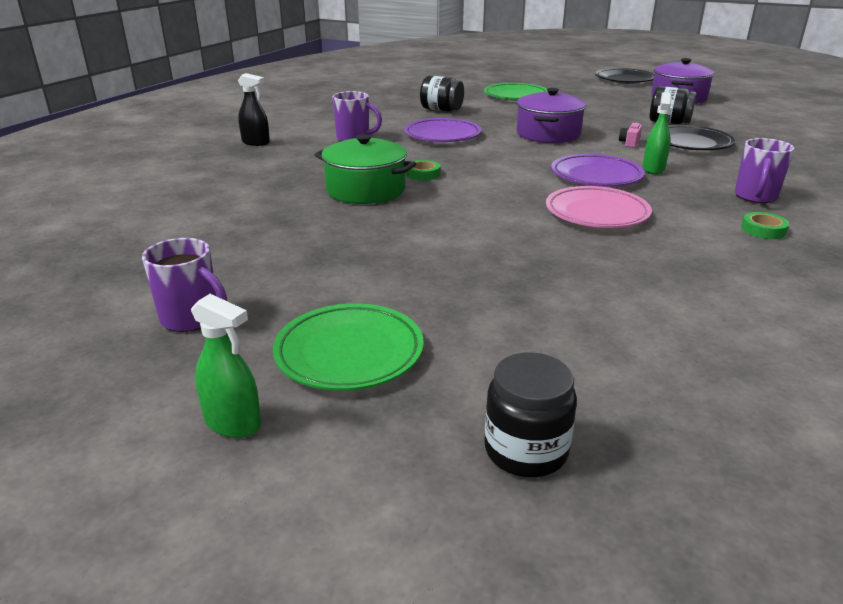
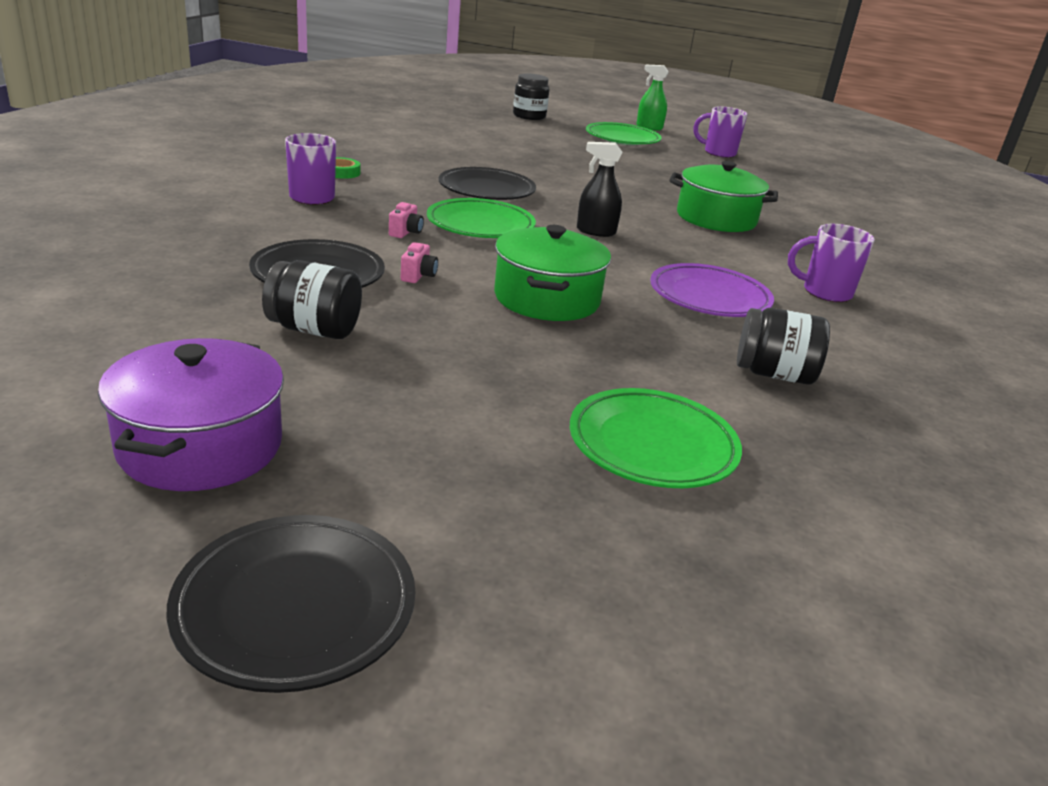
camera: 165 degrees right, 0 degrees up
(256, 143) = (937, 286): black spray bottle -> black spray bottle (595, 231)
(423, 174) = (677, 234): green tape -> none
(548, 134) = (547, 299): purple pot -> green pot
(596, 176) = (480, 225): purple plate -> green plate
(596, 213) = (486, 190): pink plate -> black plate
(653, 169) = (406, 232): green spray bottle -> pink camera

